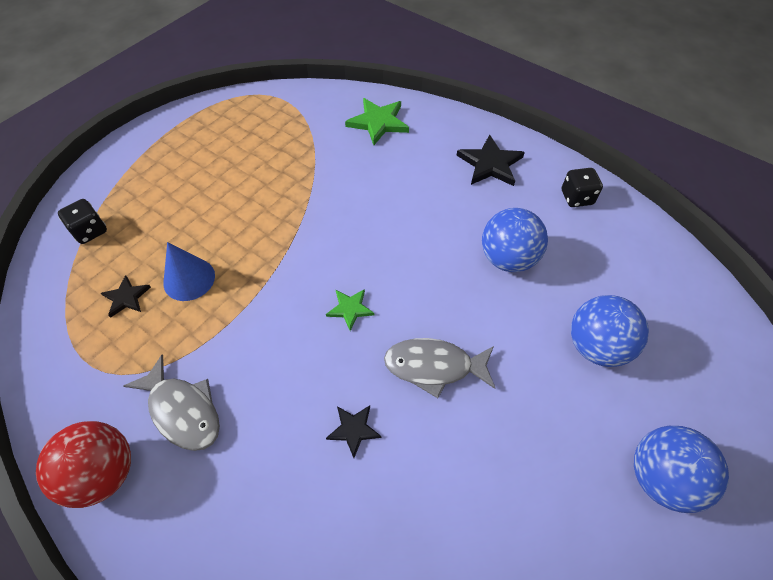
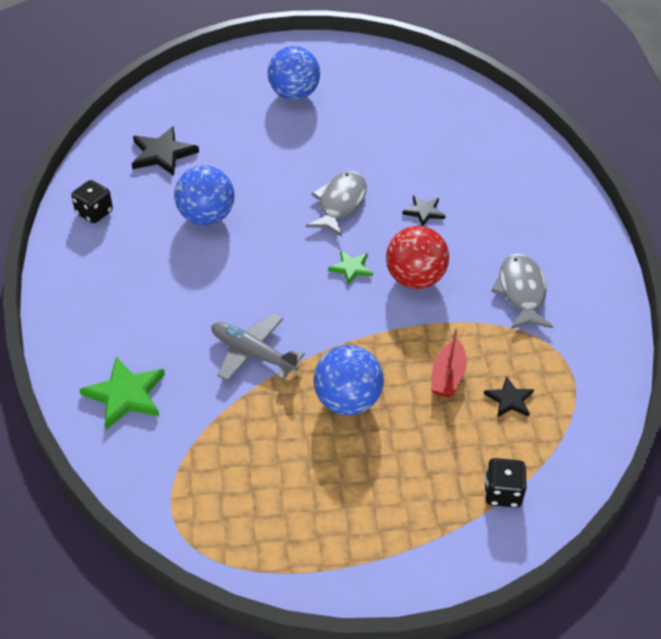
camera: 135 degrees left, 10 degrees down
(104, 473) = (595, 295): red ball -> red ball (415, 279)
(189, 279) = (447, 377): blue cone -> red boat
(339, 193) = (252, 353): none -> grey plane
(434, 366) = (340, 204): grey fish -> grey fish turned 120 degrees counterclockwise
(490, 164) = (105, 281): black star -> black star (162, 154)
(596, 346) = (235, 147): blue ball -> blue ball (347, 401)

